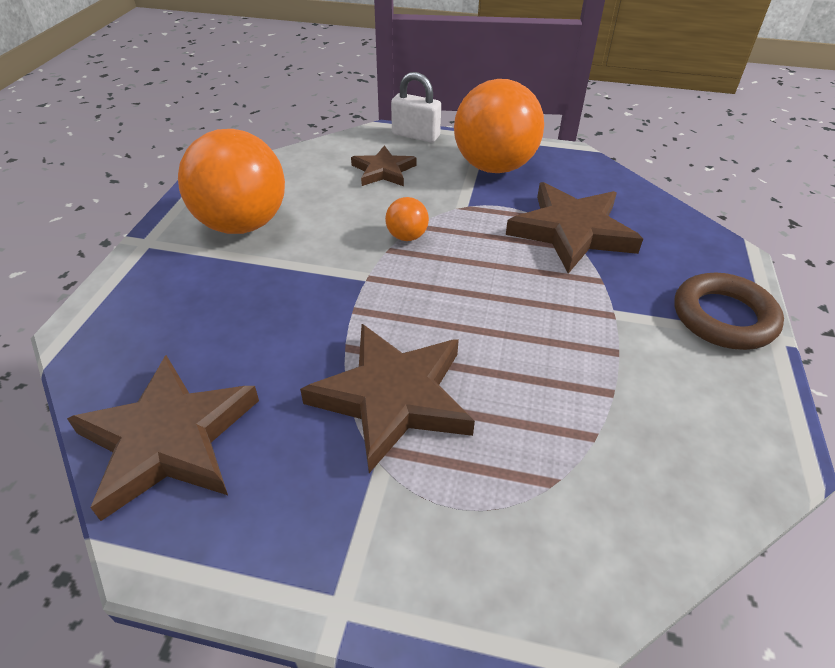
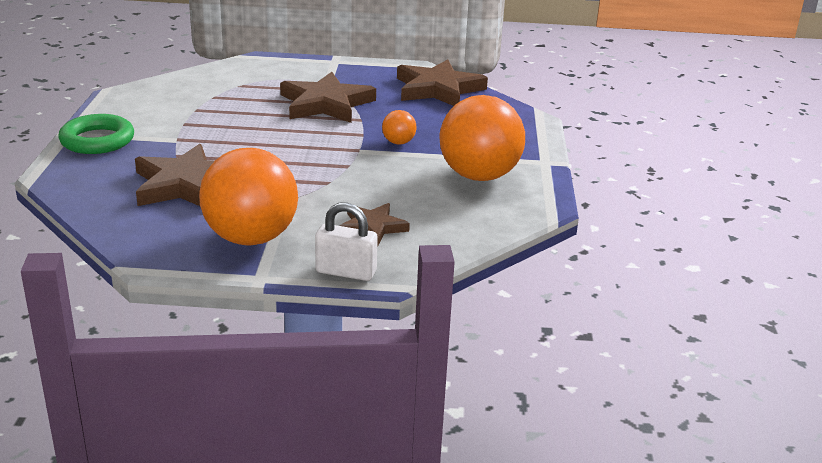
camera: 170 degrees right, 15 degrees down
(407, 236) = (334, 174): orange ball -> orange ball (398, 142)
(723, 317) = (97, 140): brown ring -> green ring

